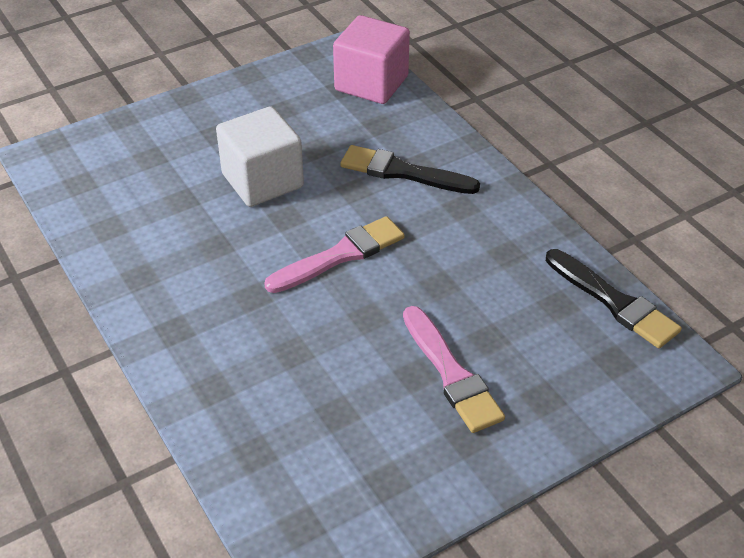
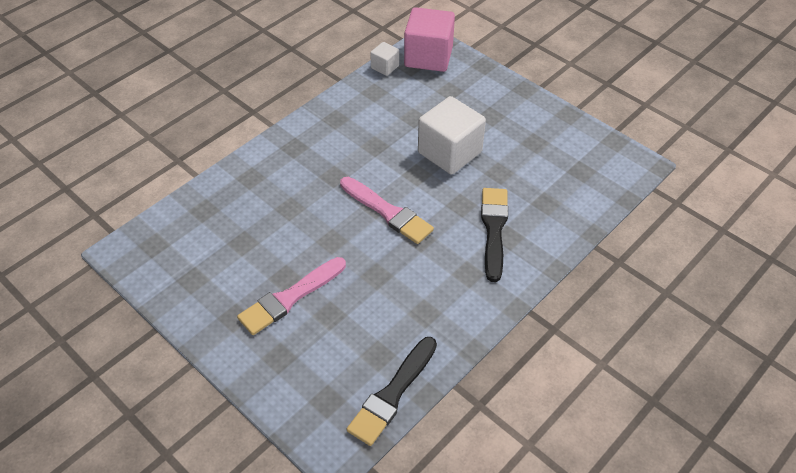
camera: 75 degrees right, 5 degrees up
(63, 207) = (385, 67): none -> white cube
(371, 83) = (597, 187): pink cube -> pink cube (428, 57)

